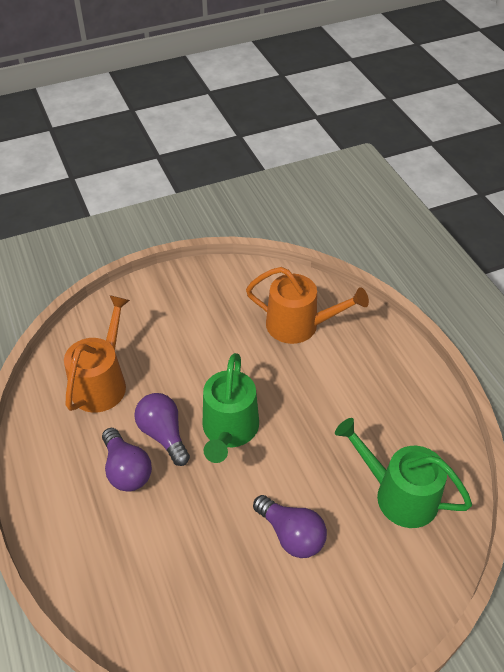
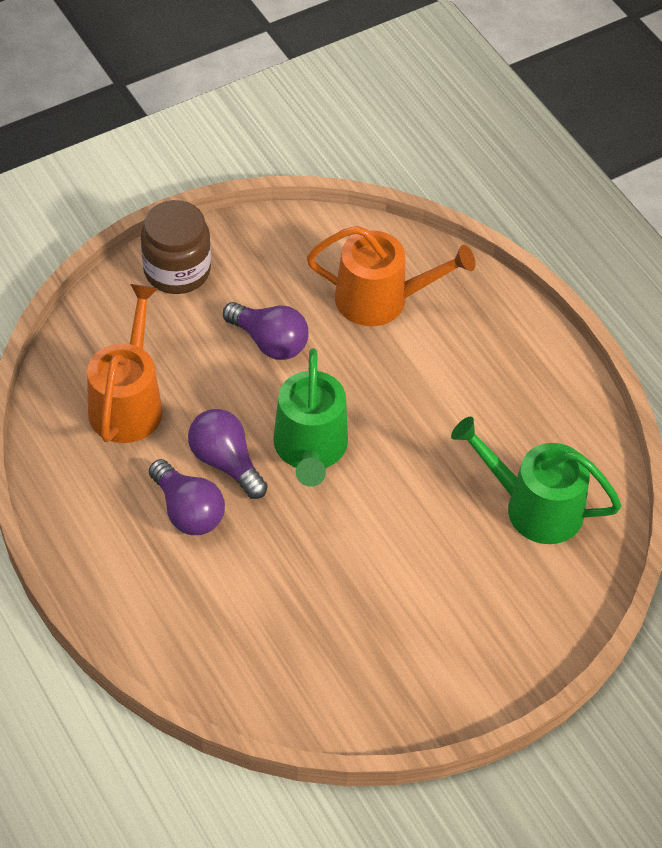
camera: 10 degrees left, 5 degrees up
(158, 294) = (177, 270): none -> brown jar
(291, 535) = (408, 566): purple light bulb -> purple light bulb (269, 342)

